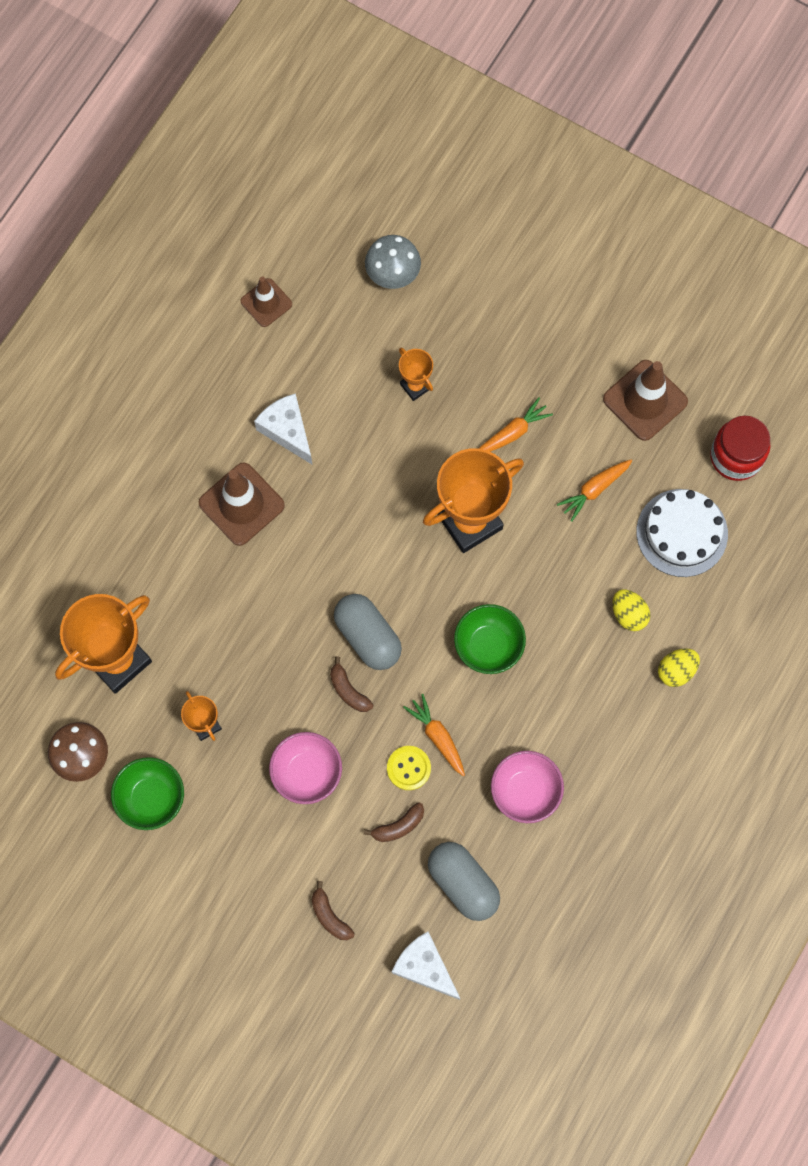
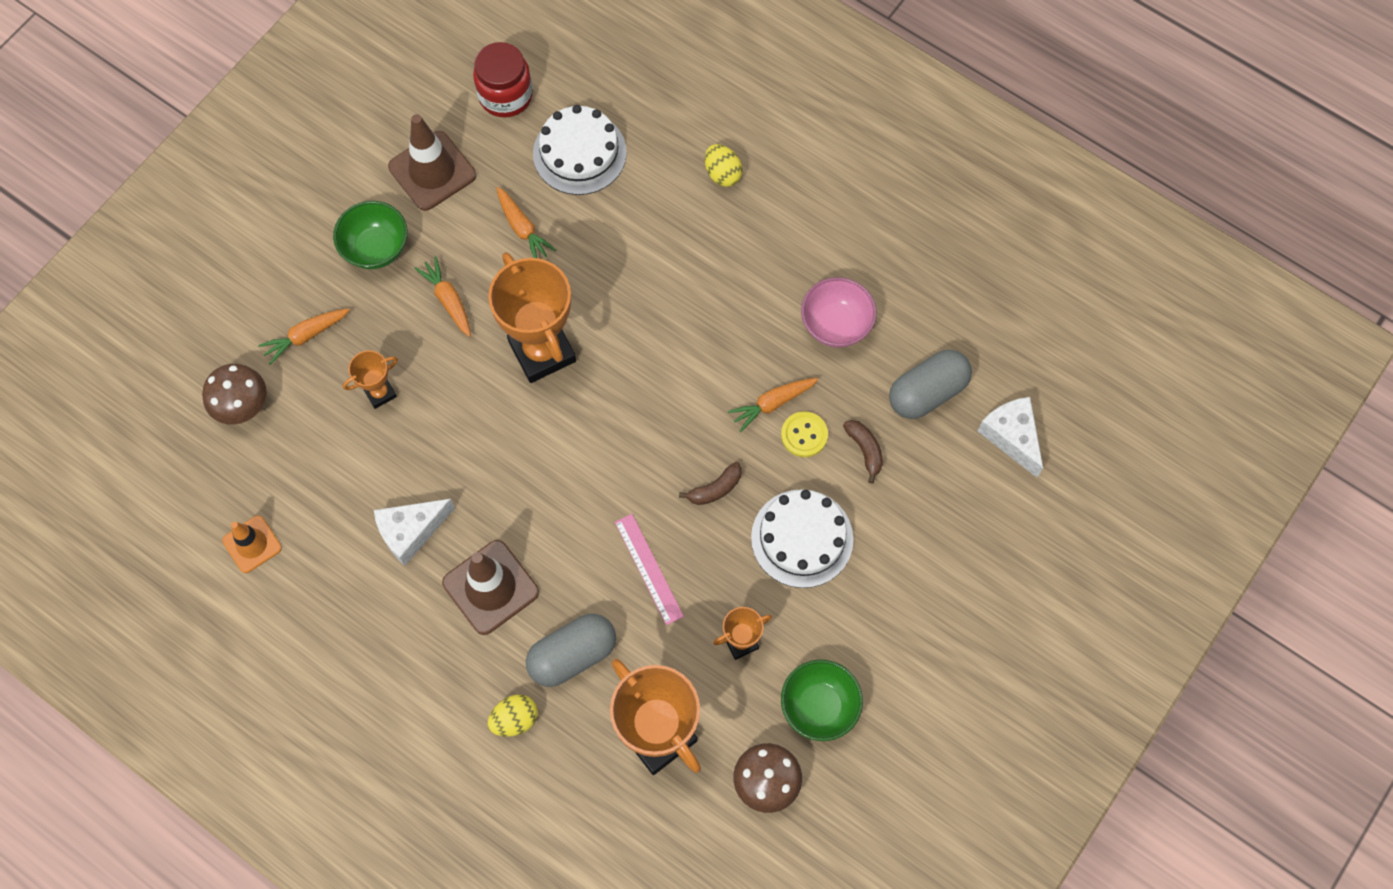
camera: 85 degrees left, 5 degrees down
(266, 303) = (252, 544): brown traffic cone -> orange traffic cone
(268, 638) = (648, 569): none -> pink ruler
(307, 772) = (802, 538): pink bowl -> white cake
(329, 916) = (956, 526): brown banana -> none
(367, 636) = (657, 464): grey capsule -> grey capsule (572, 655)
(393, 273) = (242, 405): grey mushroom -> brown mushroom
(424, 967) = (1011, 436): white cheese -> white cheese turned 105 degrees clockwise
(464, 315) = (305, 336): none -> orange carrot
(488, 646) = (679, 345): green bowl -> green bowl (376, 248)
(628, 614) = (660, 210): yellow egg -> yellow egg (515, 719)

